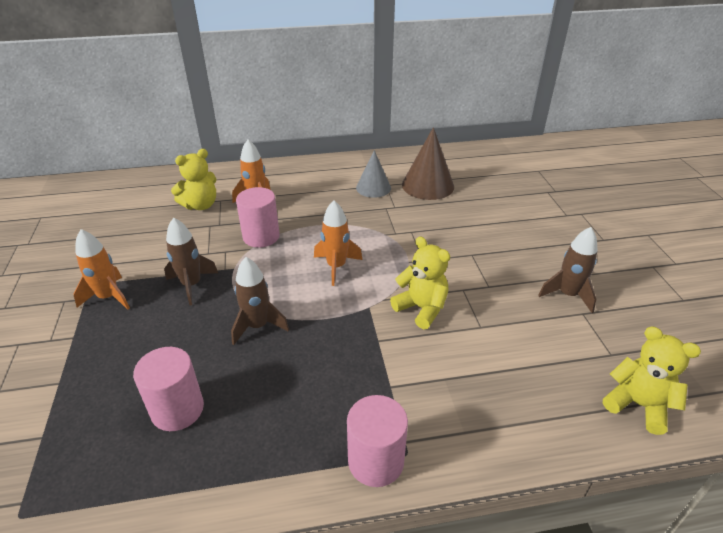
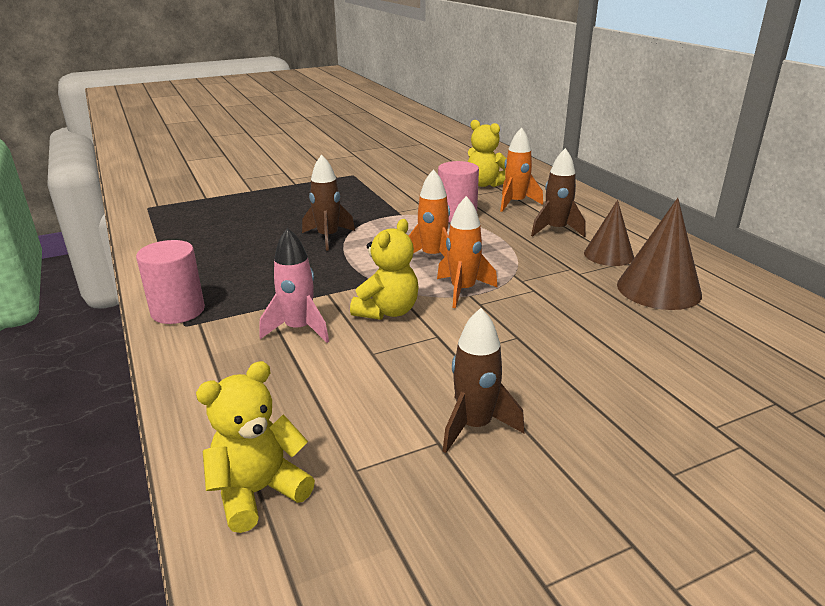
camera: 75 degrees right, 10 degrees down
(109, 297) = (341, 183): orange rocket -> orange rocket (463, 290)
(177, 409) = (230, 228): pink cylinder -> none
(192, 285) = (369, 204): brown rocket -> brown rocket (556, 230)
(373, 188) = (608, 255): grey cone -> brown cone
(436, 366) = (299, 329): none -> pink rocket
(638, 405) = (258, 492): yellow teddy bear -> yellow teddy bear turned 150 degrees counterclockwise

